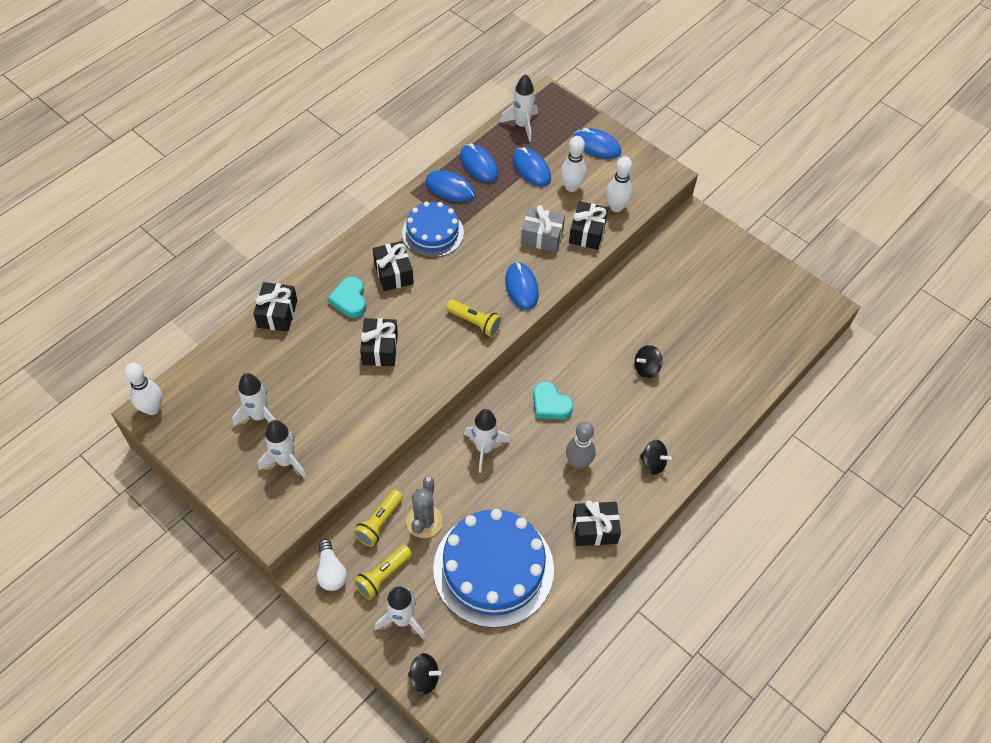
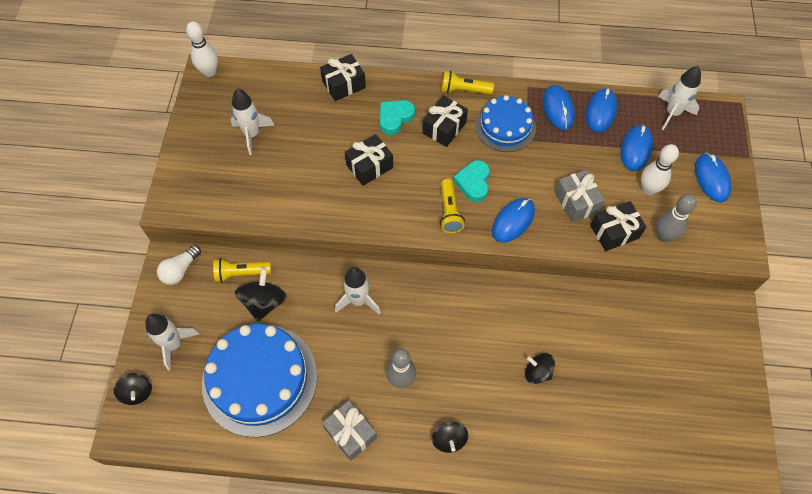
camera: 55 degrees right, 5 degrees up
(286, 461) = (228, 176): white rocket -> none
(383, 576) = (200, 306): yellow flashlight -> yellow flashlight (464, 90)
(424, 521) = (264, 302): grey cactus -> black spinning top
(550, 404) = (438, 321): turquoise heart -> turquoise heart (473, 182)
(595, 529) = (350, 433): black gift -> grey gift
(616, 207) = (663, 236): white bowling pin -> grey bowling pin

